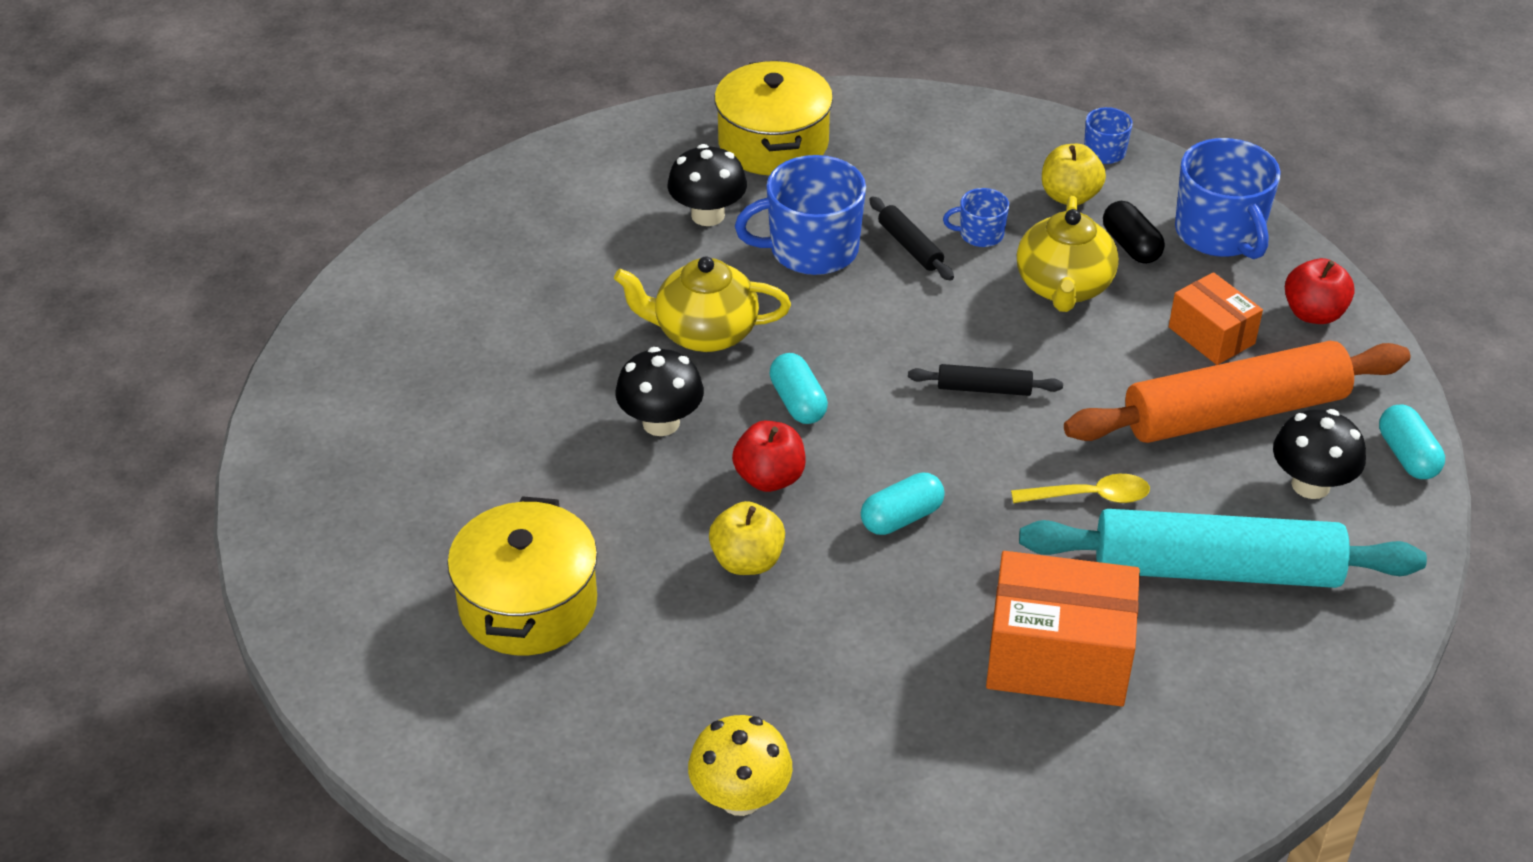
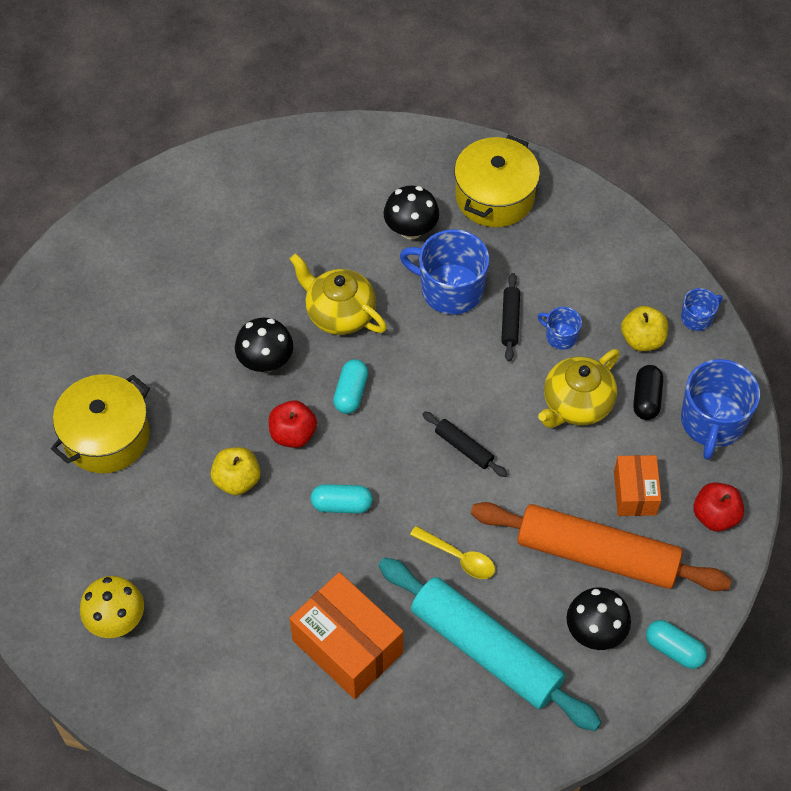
camera: 35 degrees right, 15 degrees up
(1407, 456) = (674, 649): turquoise capsule -> turquoise capsule turned 75 degrees counterclockwise

